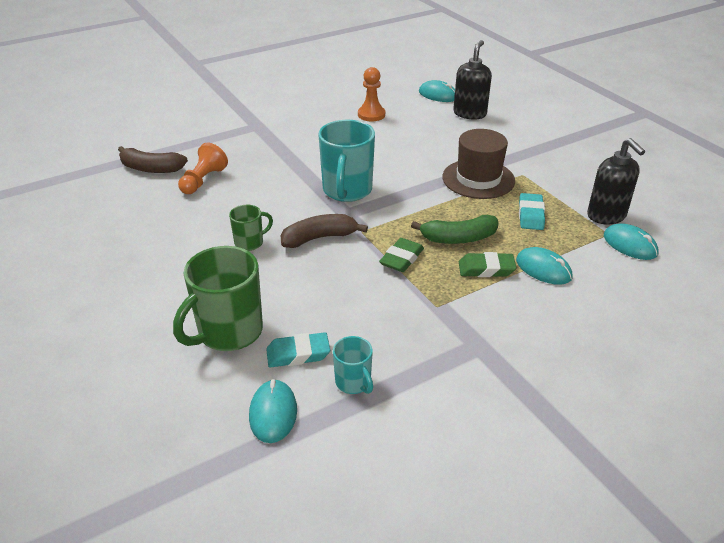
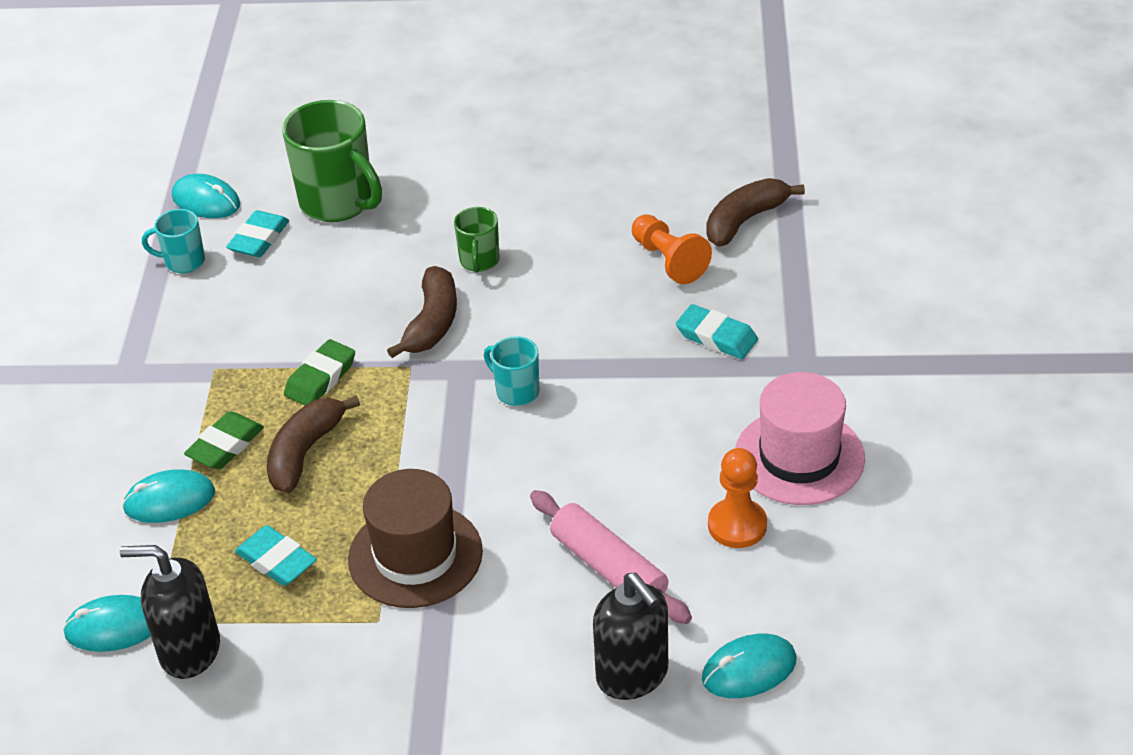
camera: 125 degrees right, 5 degrees up
(228, 332) = (338, 203): green mug -> green mug turned 150 degrees clockwise
(256, 150) = (716, 337): none -> turquoise eraser
(318, 112) = (799, 457): none -> pink hat
(347, 191) = (516, 391): turquoise mug -> turquoise mug, size x0.52
(401, 259) = (320, 378): green eraser -> green eraser turned 60 degrees clockwise
(426, 133) = (609, 568): none -> pink rolling pin
(458, 238) = (305, 452): green banana -> brown banana

